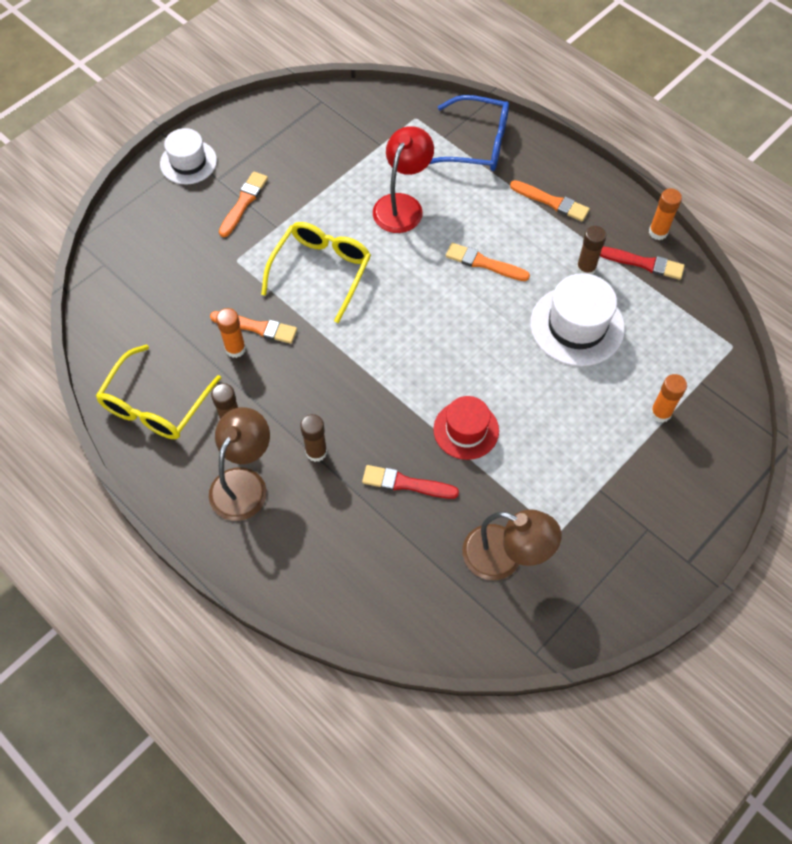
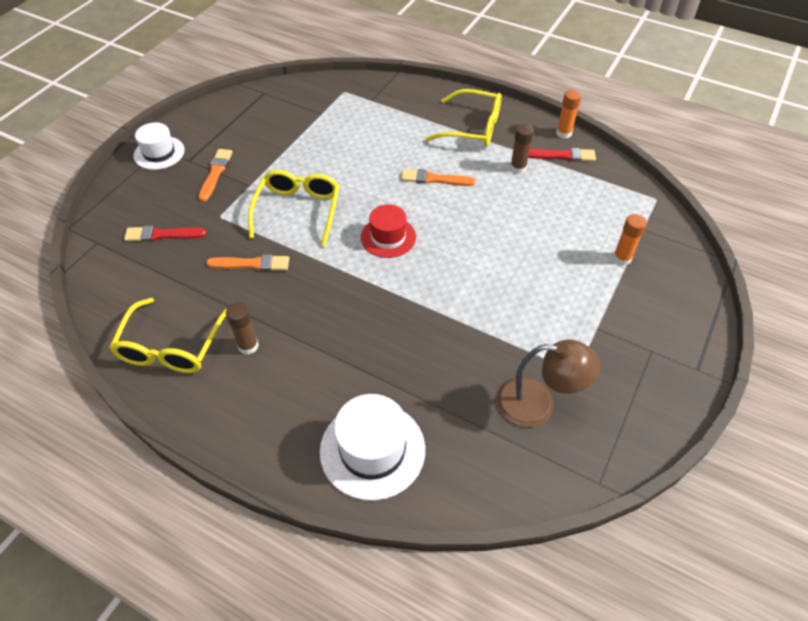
camera: 15 degrees left, 10 degrees down
(235, 349) = (236, 285): orange glue stick -> none
(244, 483) = (273, 396): brown lamp -> none
(316, 452) = (335, 354): brown glue stick -> none
(402, 205) = (352, 151): red lamp -> none
(406, 483) = (426, 362): red brush -> red brush (162, 235)
(466, 430) = (464, 306): red hat -> red hat (388, 237)
(477, 144) = (399, 100): blue glasses -> none
(551, 202) = (473, 128): orange brush -> yellow glasses
(577, 326) = (527, 209): white hat -> white hat (372, 450)

